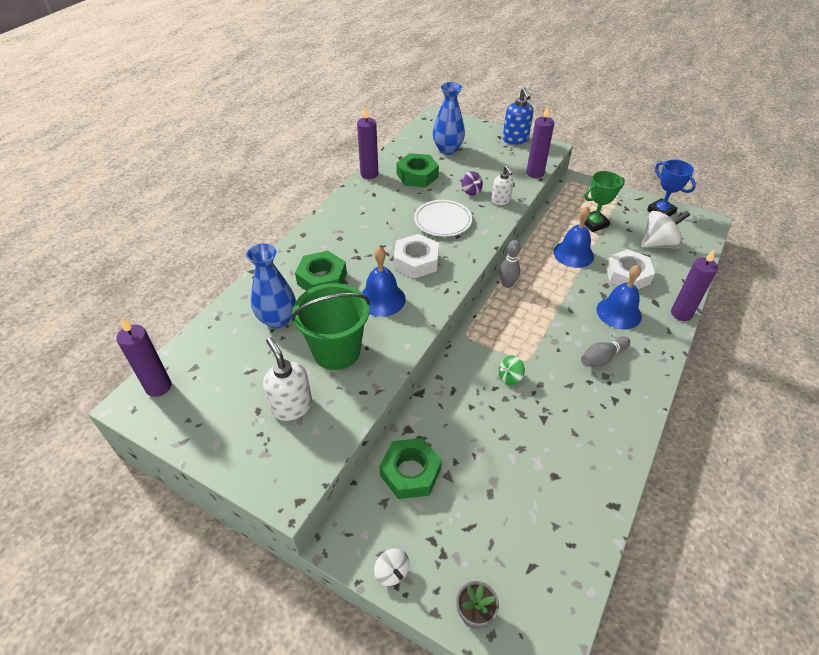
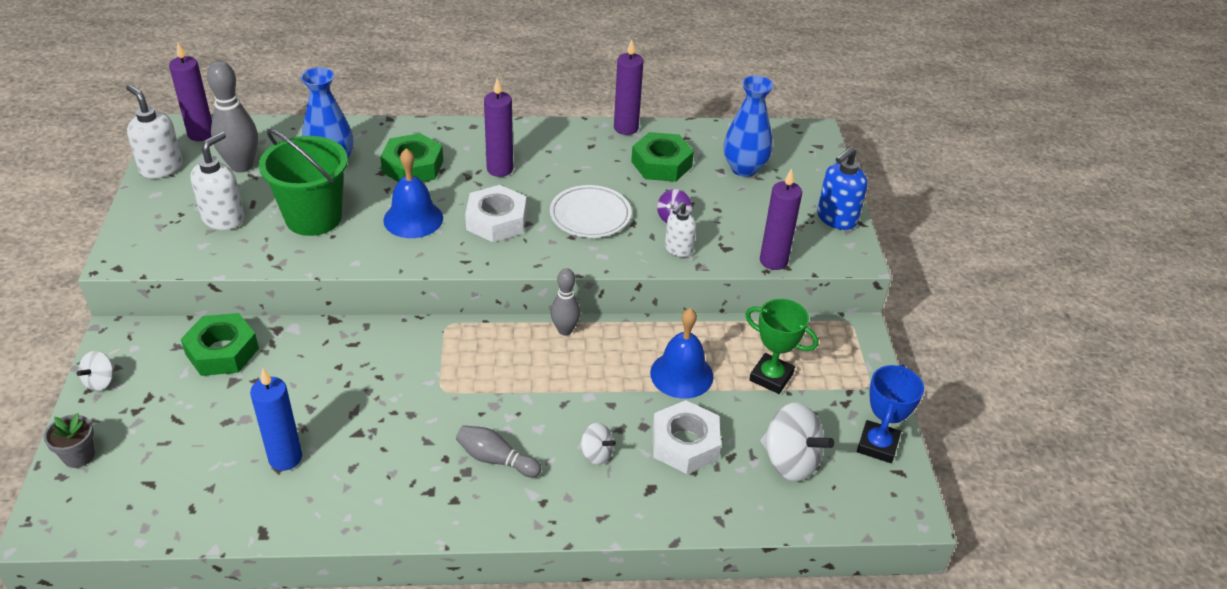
camera: 55 degrees right, 5 degrees down
(181, 429) = (161, 168): none -> white soap dispenser
(230, 373) = (241, 166): none -> grey bowling pin
(510, 377) = (403, 384): green spinning top -> none
(547, 468) = (285, 458): none -> blue candle
(619, 312) = (596, 454): blue bell -> white spinning top
(681, 314) = (648, 524): purple candle -> purple candle (500, 169)

